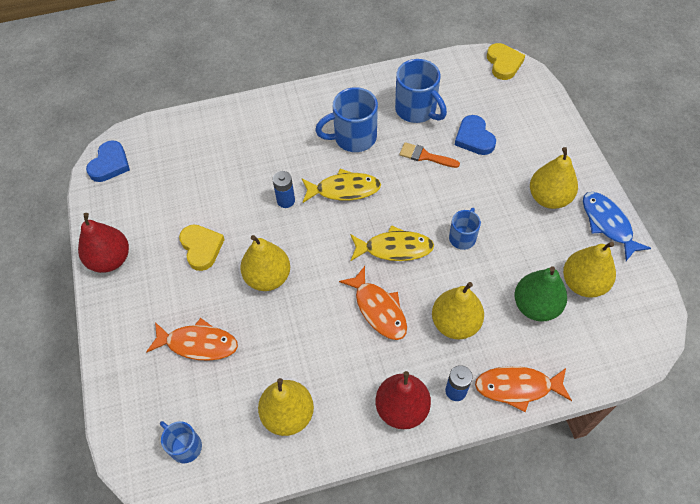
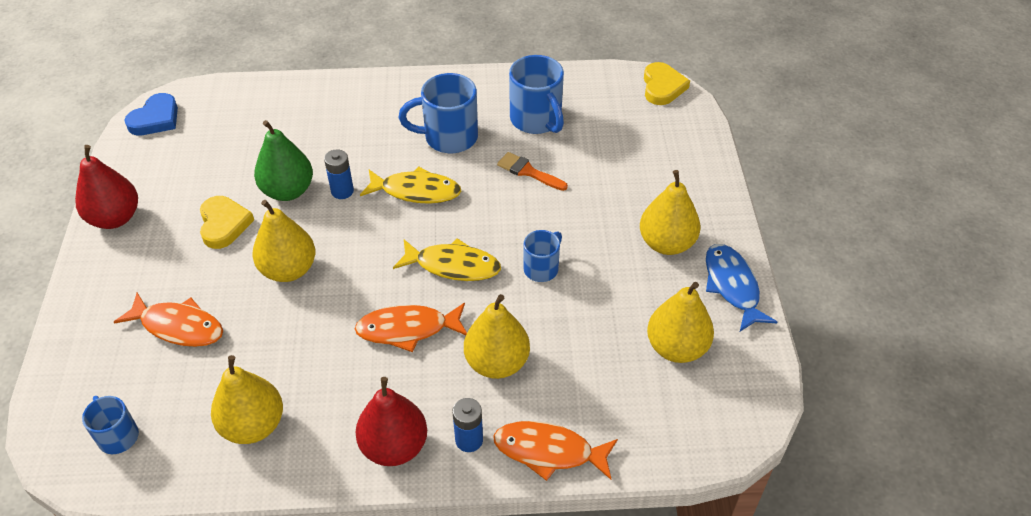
camera: 10 degrees right, 10 degrees down
(378, 309) = (408, 329): orange fish -> orange fish turned 105 degrees clockwise
(474, 138) = (596, 162): blue heart -> none
(535, 306) = (606, 362): green pear -> green pear (288, 191)

